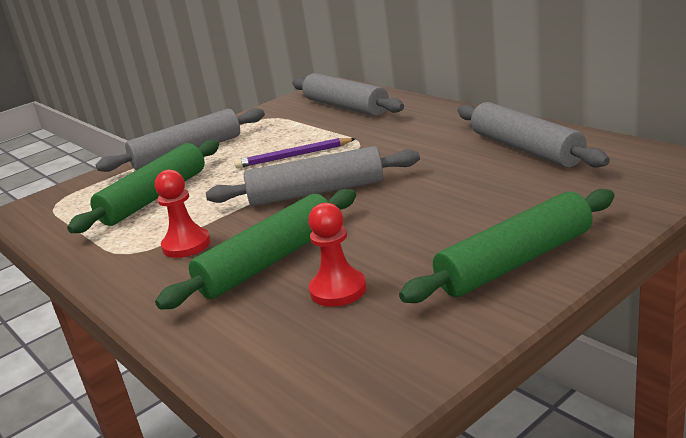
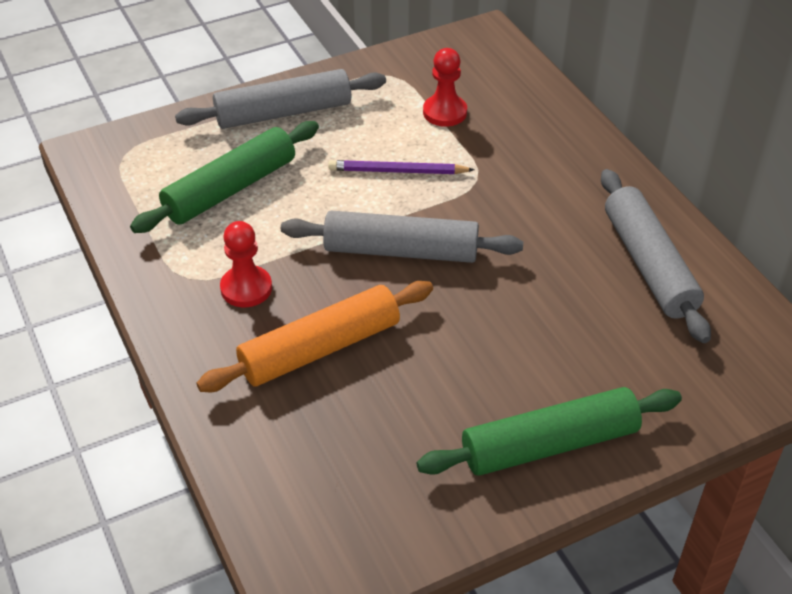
camera: 10 degrees right, 20 degrees up
(269, 261) = (320, 348): green rolling pin -> orange rolling pin
(338, 290) = (371, 417): red pawn -> red pawn (444, 112)
(345, 107) = (488, 91): grey rolling pin -> none

